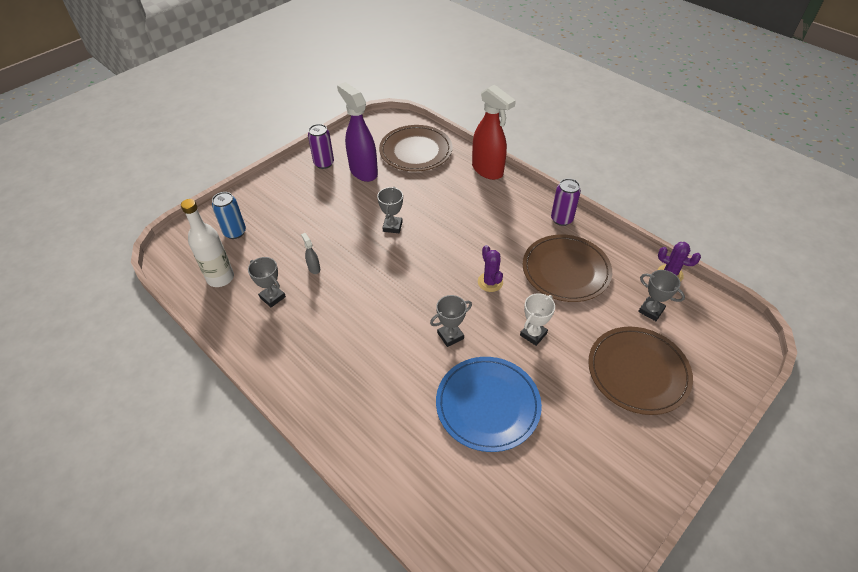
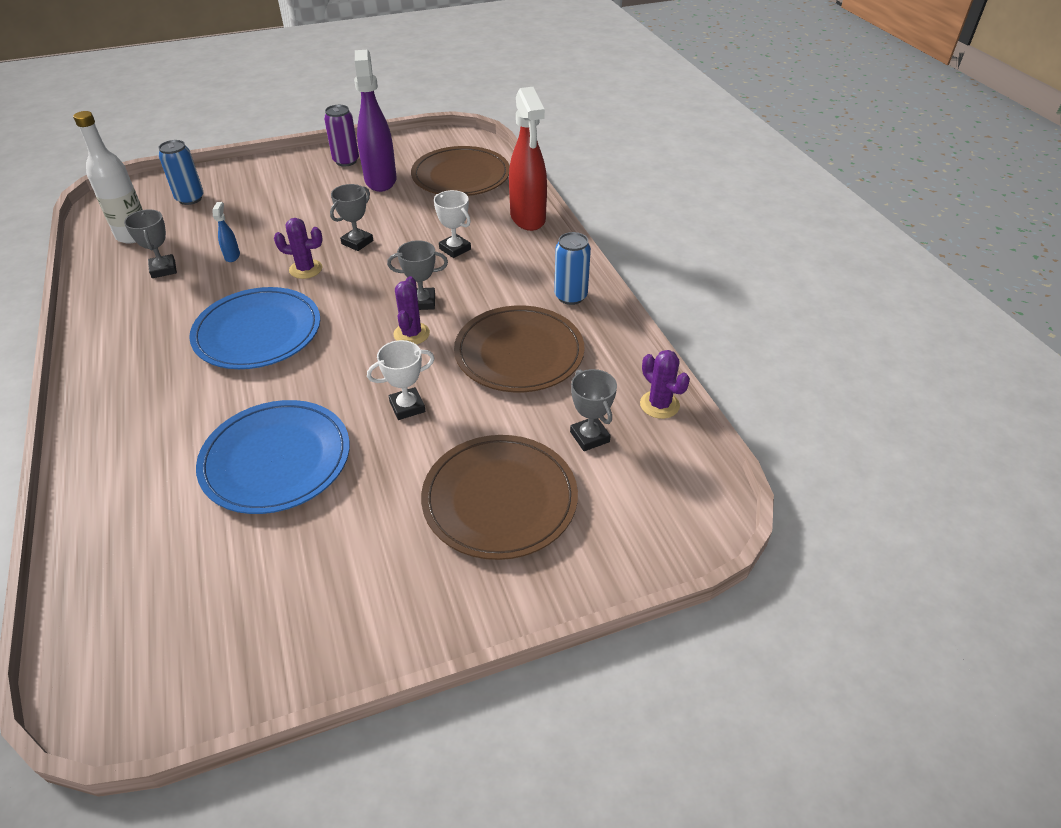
camera: 25 degrees right, 5 degrees down
(314, 268) = (232, 256): grey spray bottle -> blue spray bottle
(376, 260) = (306, 269): none -> purple cactus
(389, 320) = (258, 332): none -> blue plate
(450, 336) = (308, 372): grey trophy -> grey trophy (422, 302)
(461, 209) = (455, 249): none -> white trophy
(561, 219) = (570, 296): purple can -> blue can

